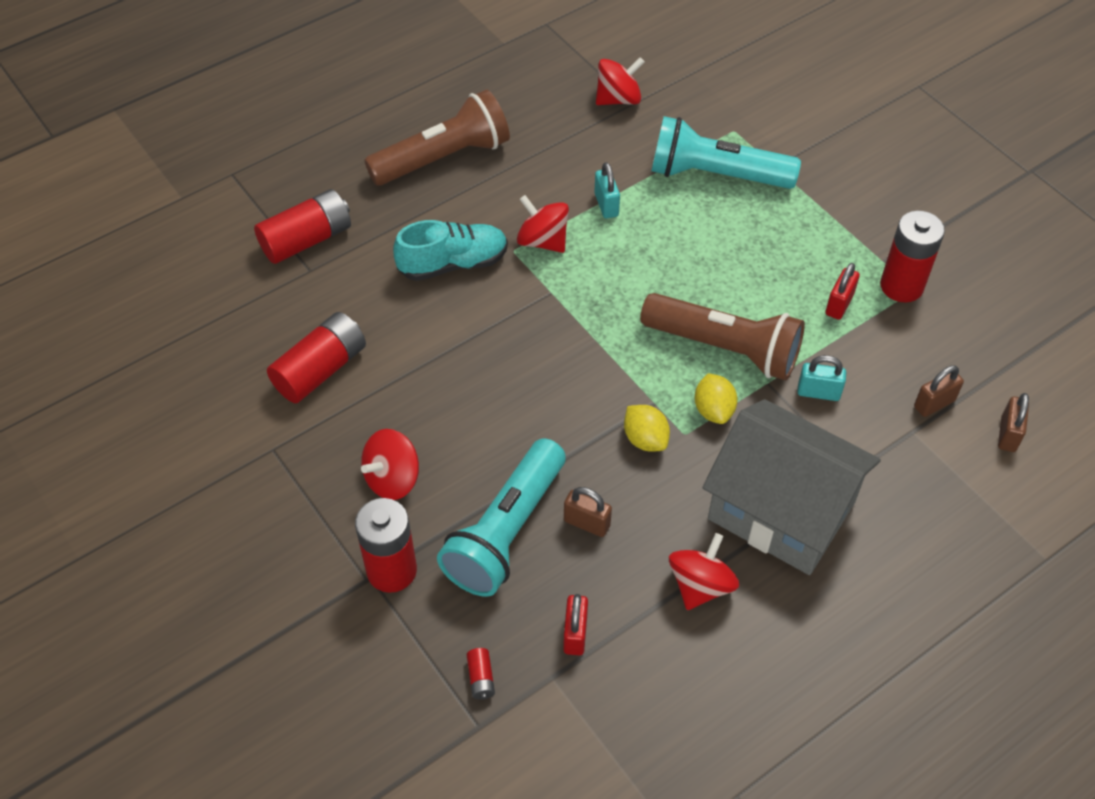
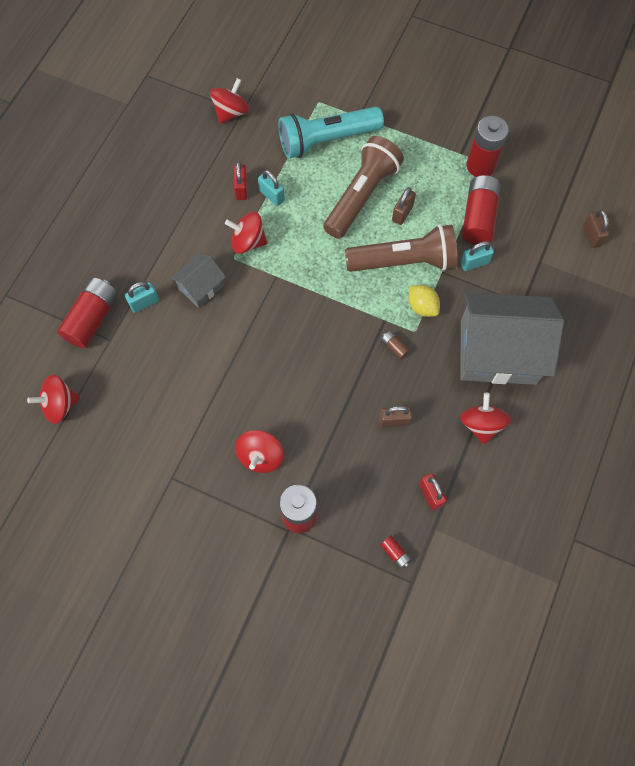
camera: 30 degrees left, 15 degrees up
(206, 311) = (60, 405): none -> red spinning top
(320, 369) = (165, 407): red battery -> red battery (478, 217)
(376, 250) = (144, 303): none -> turquoise padlock
(443, 158) = (144, 212): brown flashlight -> brown flashlight (361, 196)
(453, 264) = (201, 287): turquoise shoe -> grey house
(506, 531) = (350, 452): turquoise flashlight -> none
(645, 439) = (394, 347): yellow lemon -> brown battery
(839, 304) = (452, 197): red padlock -> red padlock (241, 189)
(934, 404) = (542, 236): brown padlock -> brown padlock (402, 213)

